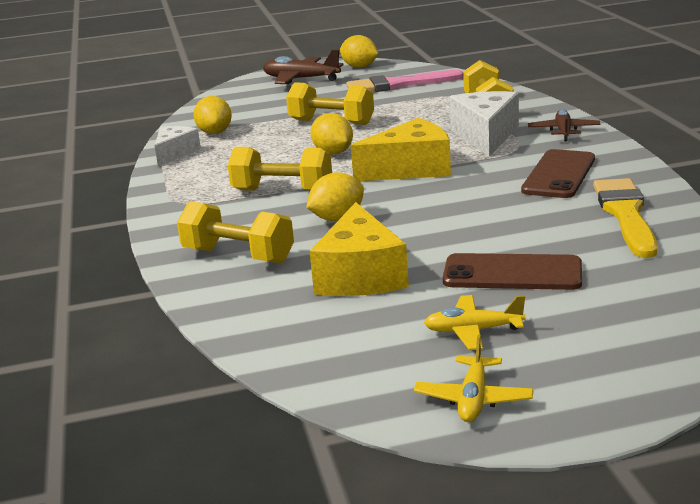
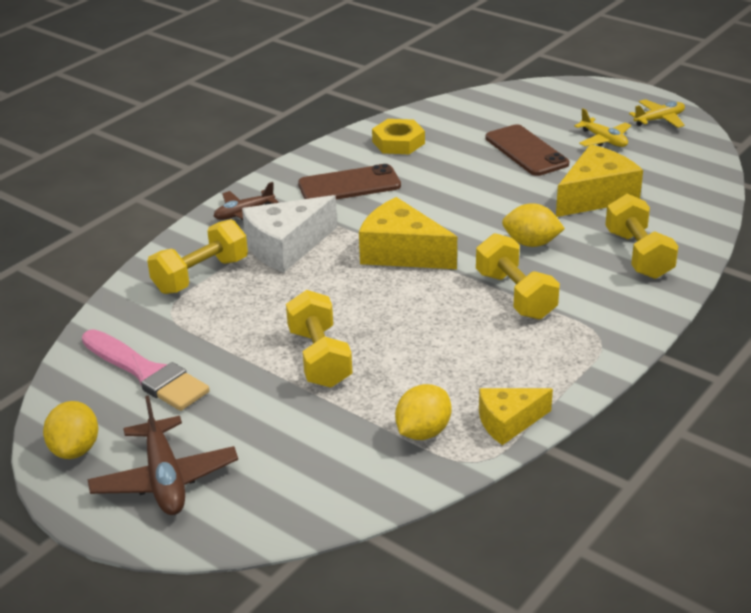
camera: 130 degrees left, 10 degrees up
(175, 153) = (508, 422): white cheese -> yellow cheese
(333, 153) = (404, 312): yellow lemon -> none
(625, 215) = (398, 142): yellow brush -> yellow nut

